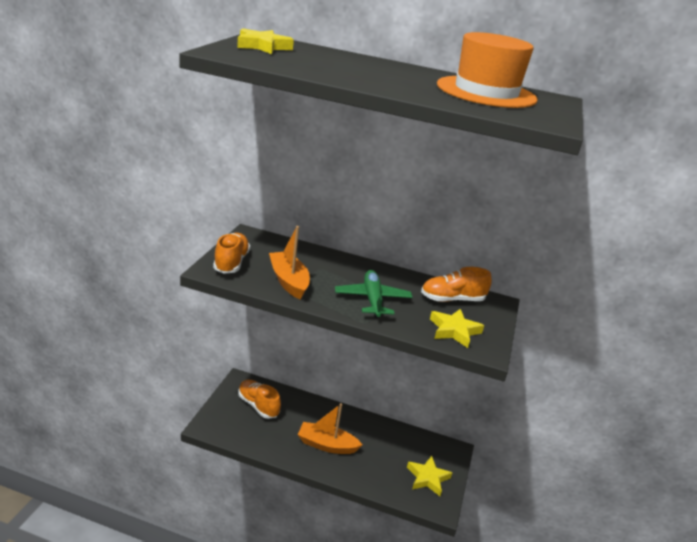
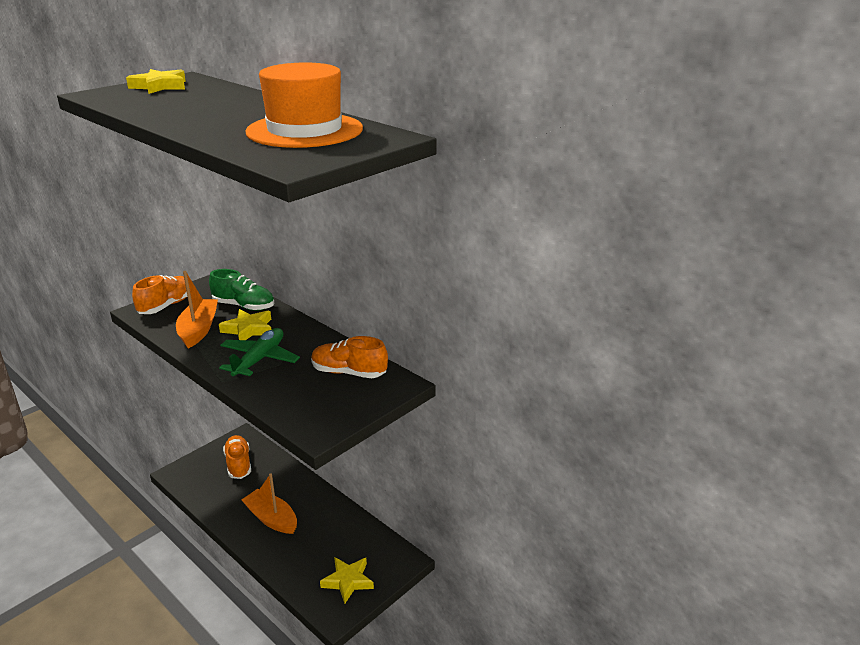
camera: 30 degrees right, 0 degrees up
(302, 255) = (244, 306): none -> green shoe
(454, 331) = (307, 405): yellow star -> yellow star (248, 329)

